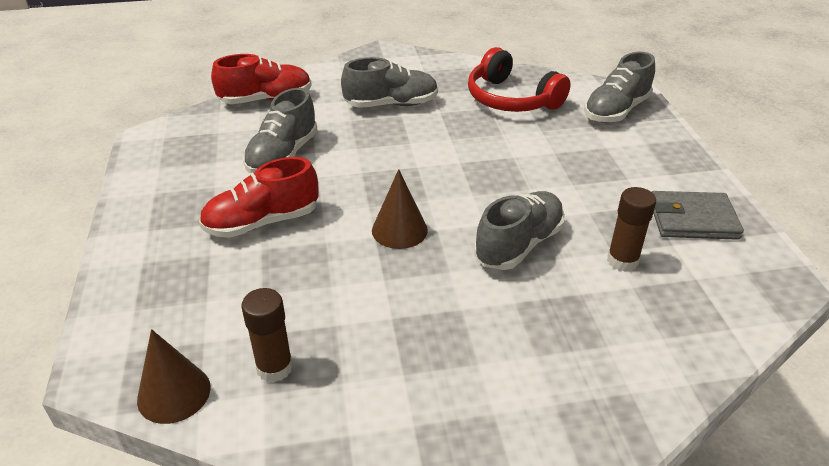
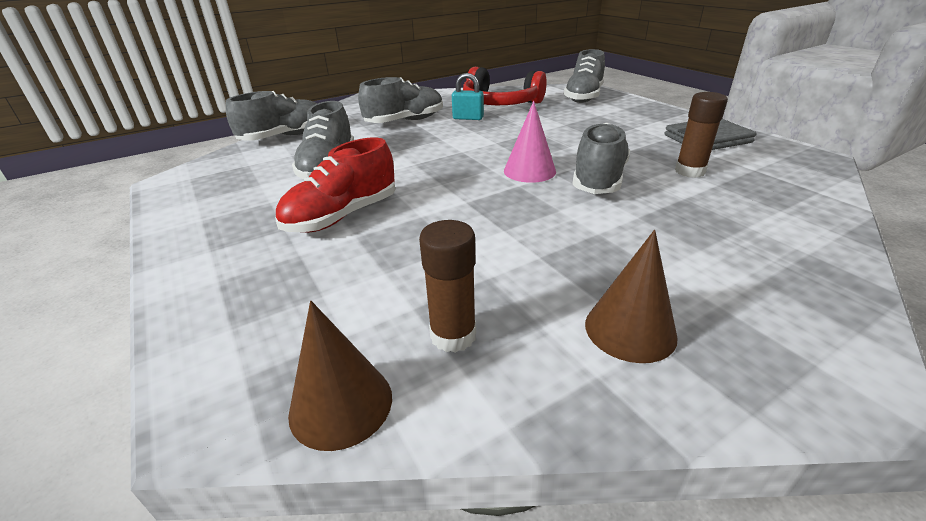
camera: 20 degrees left, 5 degrees down
(266, 100) = (285, 137): red shoe -> grey shoe
(399, 230) = (485, 193): brown cone -> brown cone (630, 329)
(458, 115) = (468, 118): none -> turquoise padlock
(461, 213) = (529, 171): none -> pink cone

